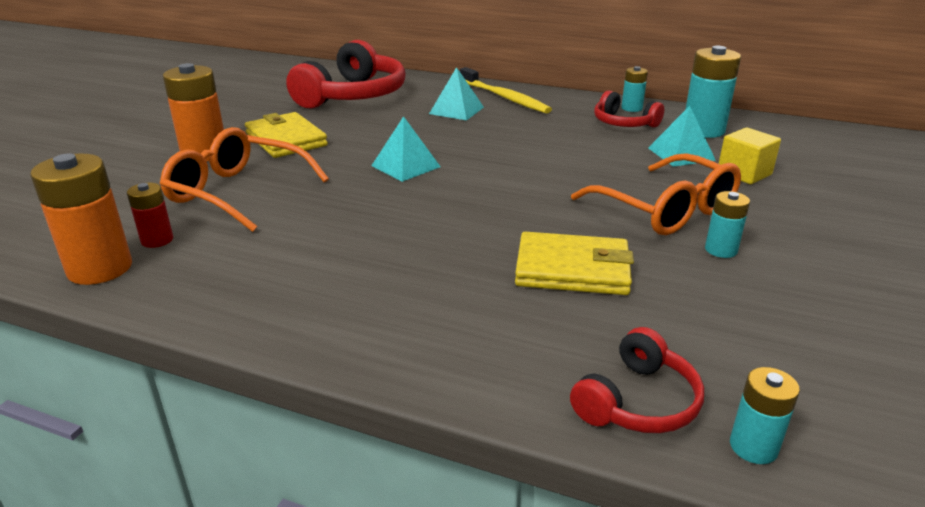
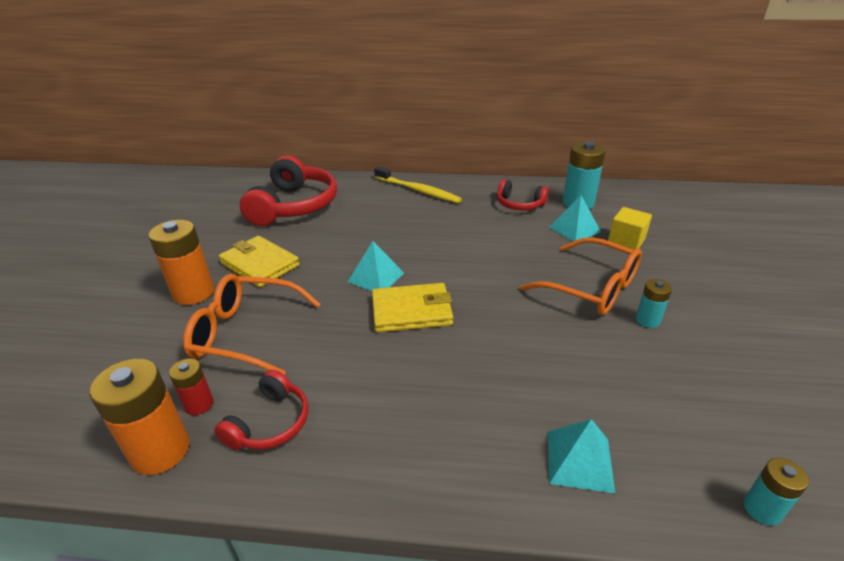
camera: 15 degrees left, 5 degrees up
(456, 110) = (387, 209): turquoise pyramid -> turquoise pyramid (579, 460)
(572, 269) = (556, 362): yellow wallet -> yellow wallet (411, 311)
(631, 108) = (517, 188): turquoise battery -> none
(638, 402) = (667, 487): red headphones -> red headphones (270, 423)

